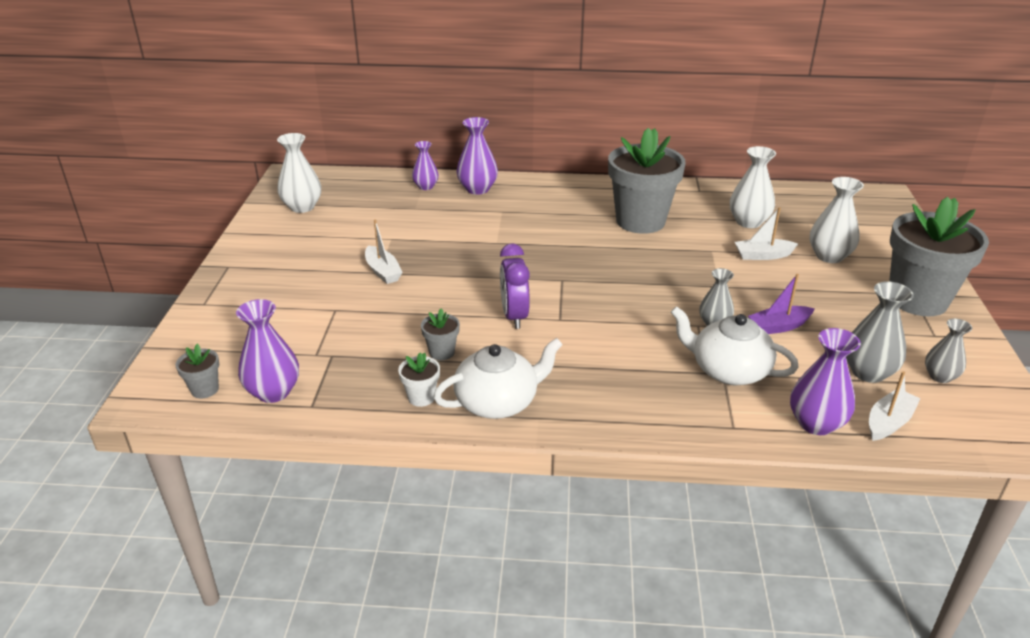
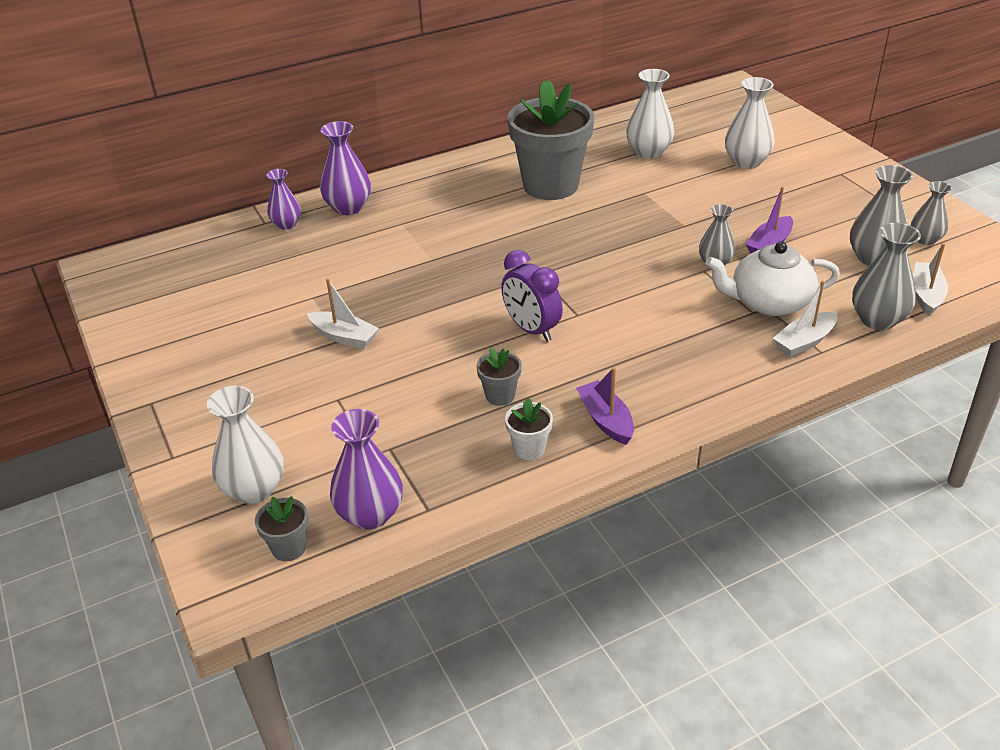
camera: 30 degrees left, 5 degrees up
(302, 207) = (163, 299): white vase -> white vase (254, 489)
(498, 402) = (606, 420): white teapot -> purple boat
(762, 255) = (692, 181): white boat -> white boat (804, 341)
(816, 423) = (877, 320): purple vase -> grey vase
(917, 300) = (849, 177): grey flower pot -> none

